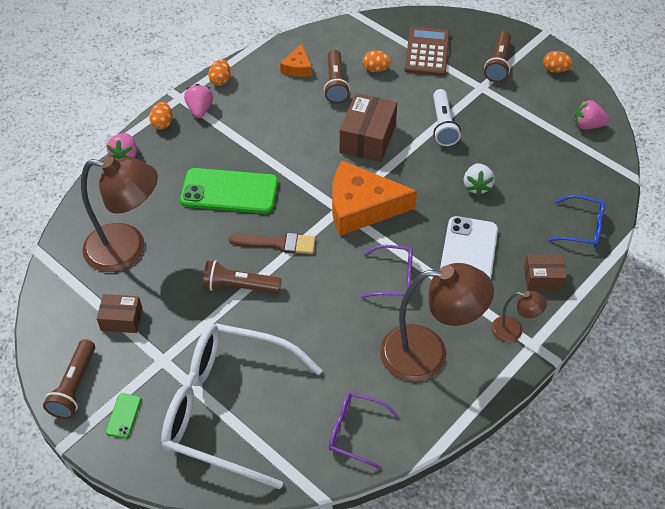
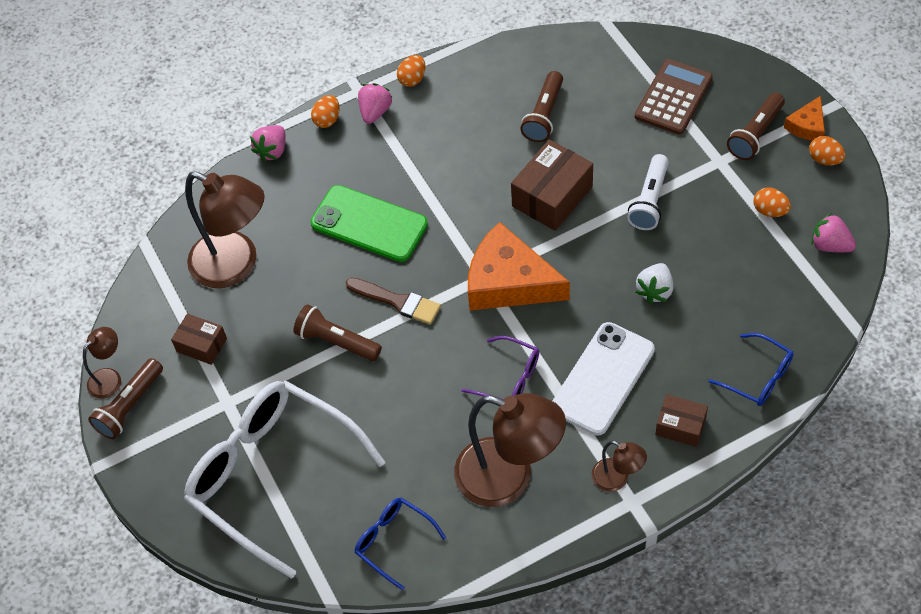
camera: 25 degrees right, 5 degrees up
(47, 368) = (110, 378): none -> brown lamp
(123, 416) = (166, 452): green phone -> none
(297, 67) = (508, 82): orange cheese -> orange cheese (807, 126)
(355, 432) = (394, 542): purple glasses -> blue glasses
(376, 69) = (600, 106): orange egg -> orange egg (770, 211)

